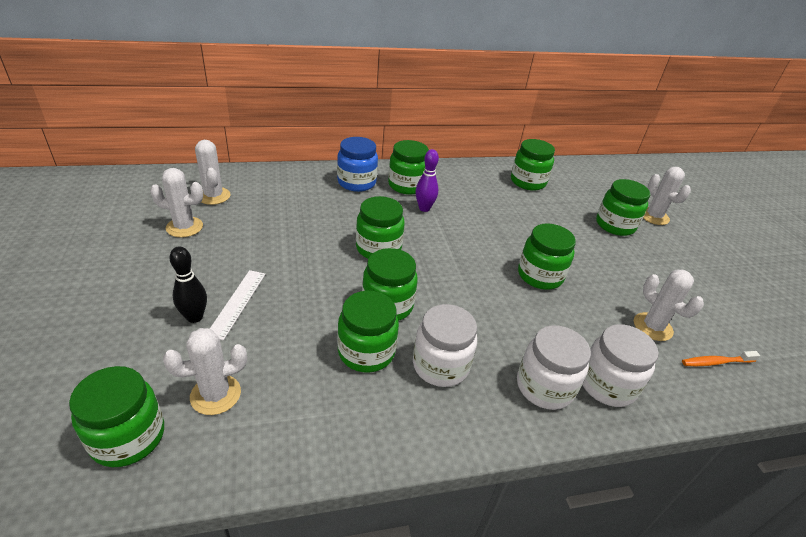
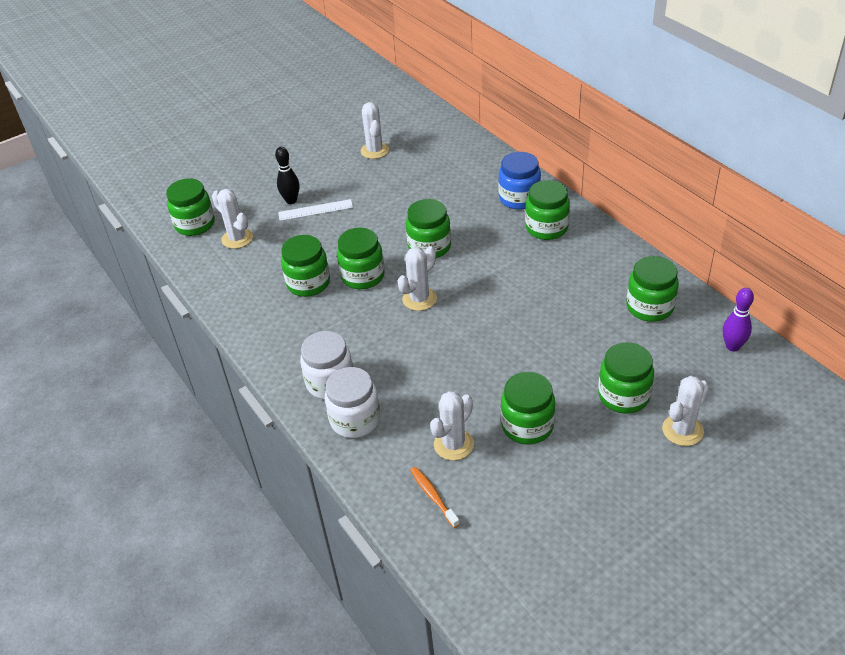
camera: 75 degrees right, 5 degrees up
(213, 196) = (424, 142): white cactus -> white cactus (419, 299)
(424, 208) = (516, 251): purple bowling pin -> purple bowling pin (732, 346)
(440, 365) = (318, 322): white jar -> none
(540, 276) = (472, 353): green jar -> green jar (527, 426)

